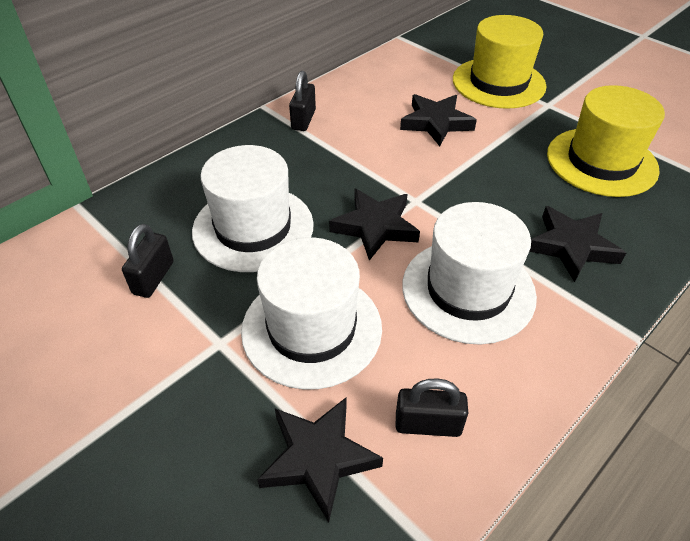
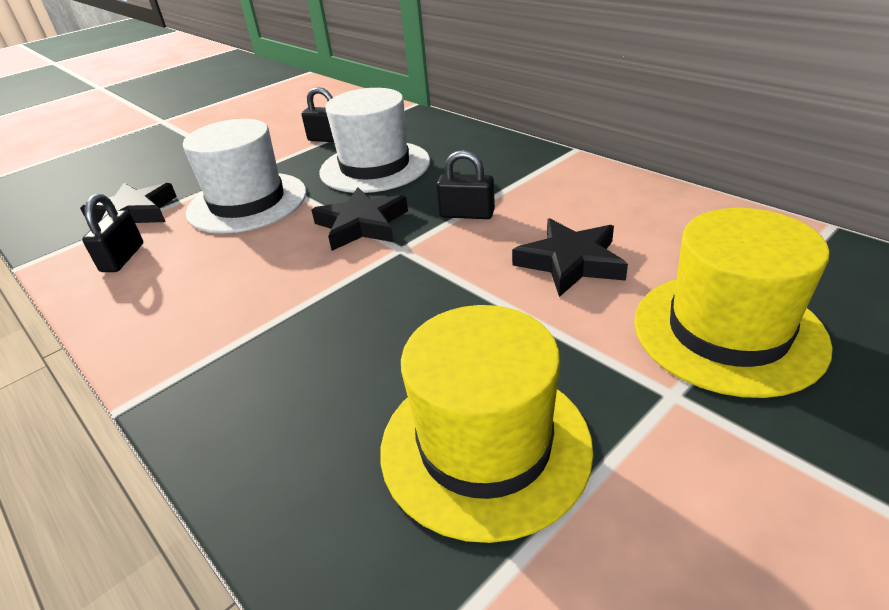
camera: 95 degrees right, 10 degrees down
(303, 120) = (553, 172): black padlock -> black padlock (467, 214)
(468, 290) = (251, 282): white hat -> none
(571, 246) = (286, 372): black star -> none

